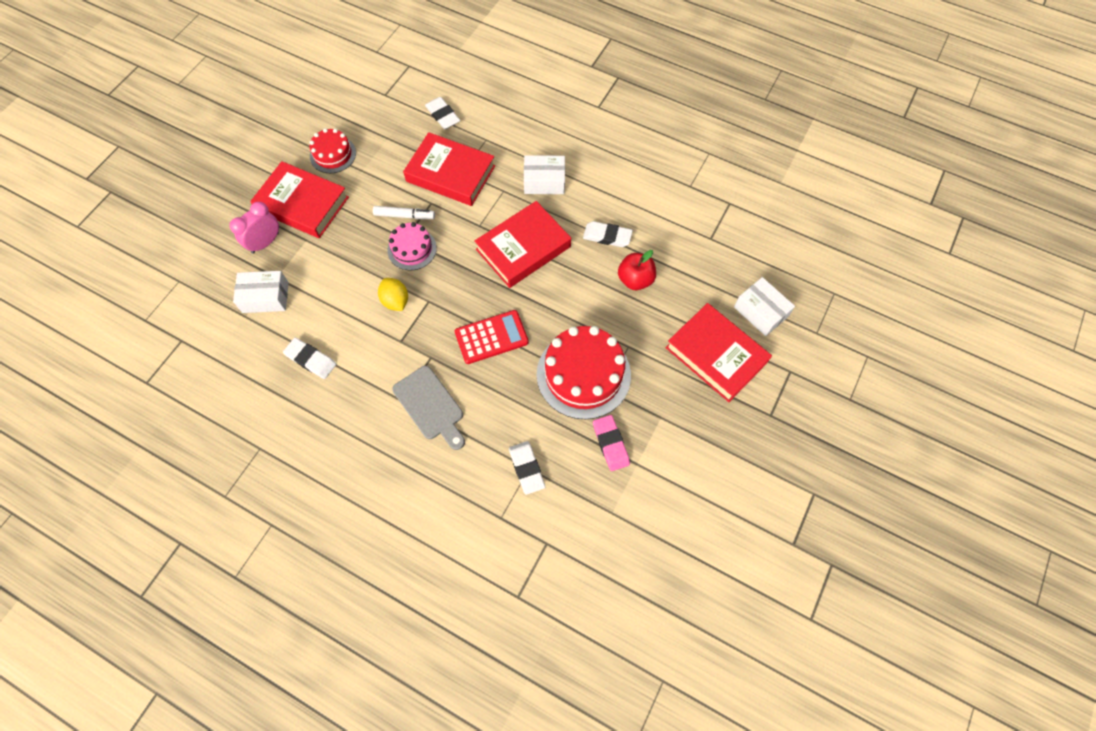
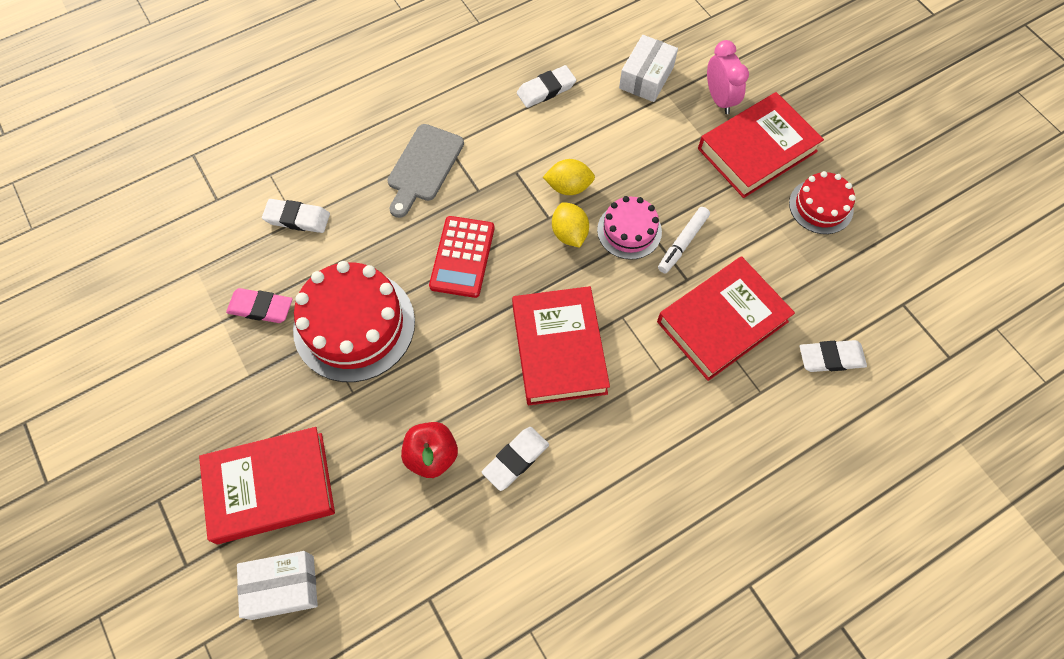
camera: 120 degrees right, 0 degrees up
(430, 406) = (424, 167): grey cutting board -> grey cutting board turned 60 degrees counterclockwise
(434, 282) = (569, 234): none -> yellow lemon
(544, 181) = (648, 429): white box -> none

